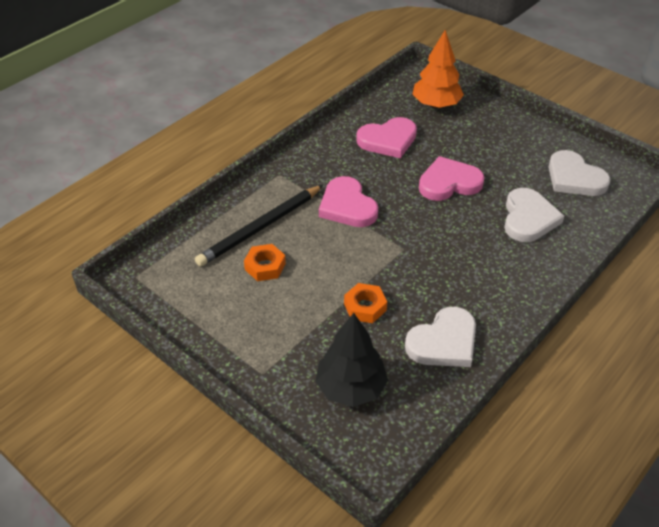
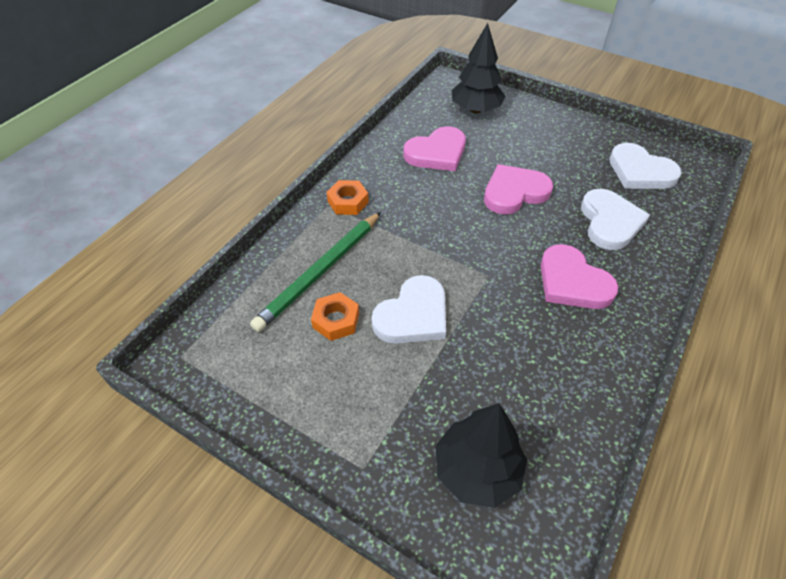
camera: 10 degrees left, 5 degrees up
(260, 228) = (320, 272): black pencil -> green pencil
(347, 206) = (412, 233): pink heart -> pink heart (572, 282)
(365, 307) = (465, 356): orange nut -> orange nut (348, 202)
(436, 104) = (475, 109): orange tree -> black tree
(443, 342) = (567, 388): white heart -> white heart (413, 315)

